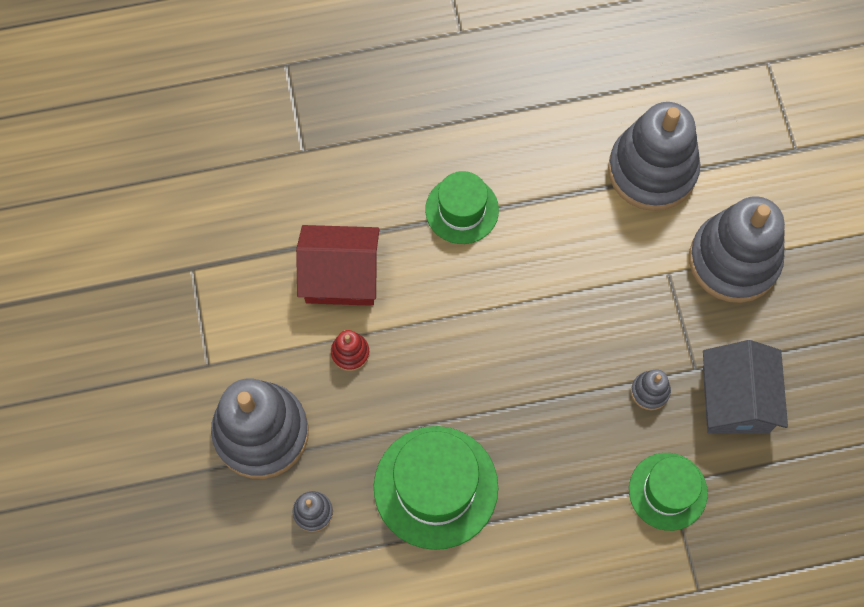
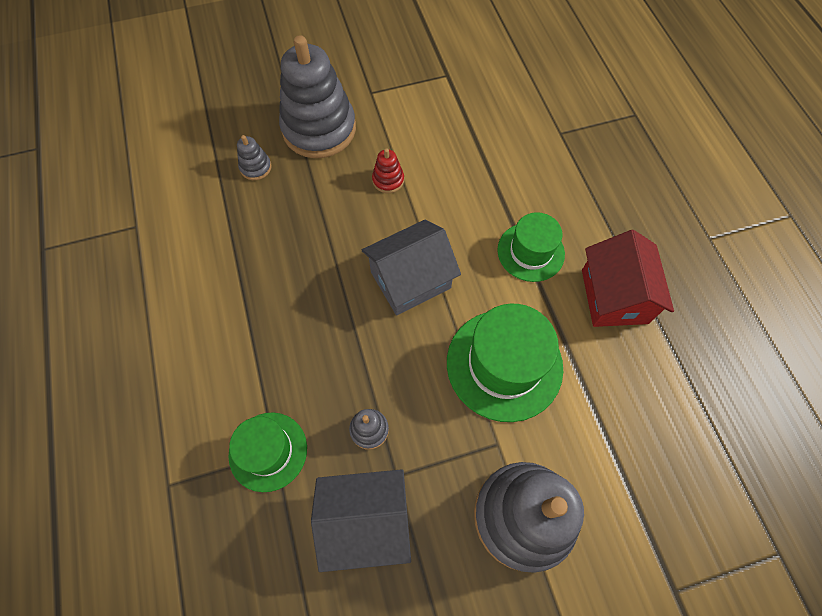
camera: 85 degrees right, 5 degrees down
(341, 276) = (454, 168): red house -> red house (614, 296)
(435, 487) = (274, 250): green hat -> green hat (504, 364)
(486, 338) = (410, 280): none -> grey house
(652, 170) = (609, 423): grey stacking toy -> none

